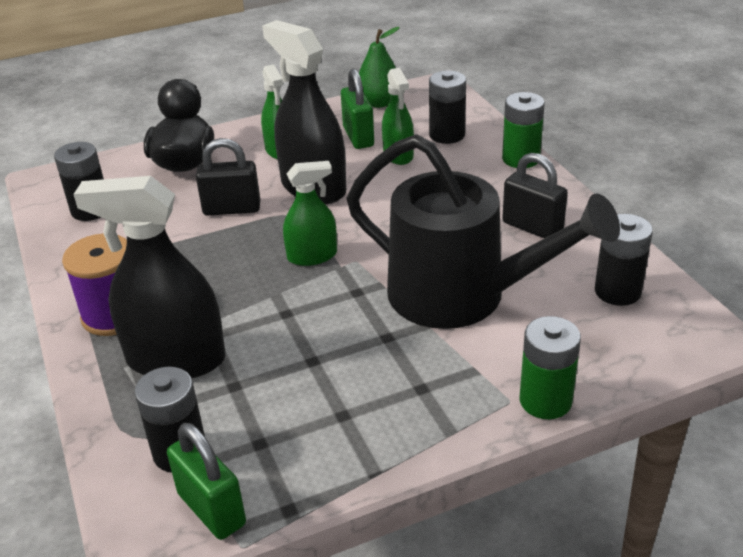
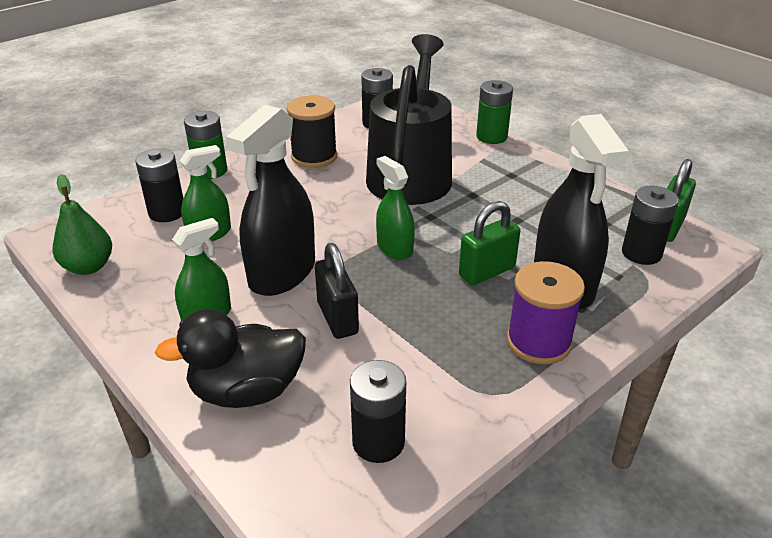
camera: 110 degrees left, 0 degrees up
(358, 137) = (172, 265): green padlock -> green padlock (487, 272)
(532, 227) = (314, 156): black padlock -> black spool

